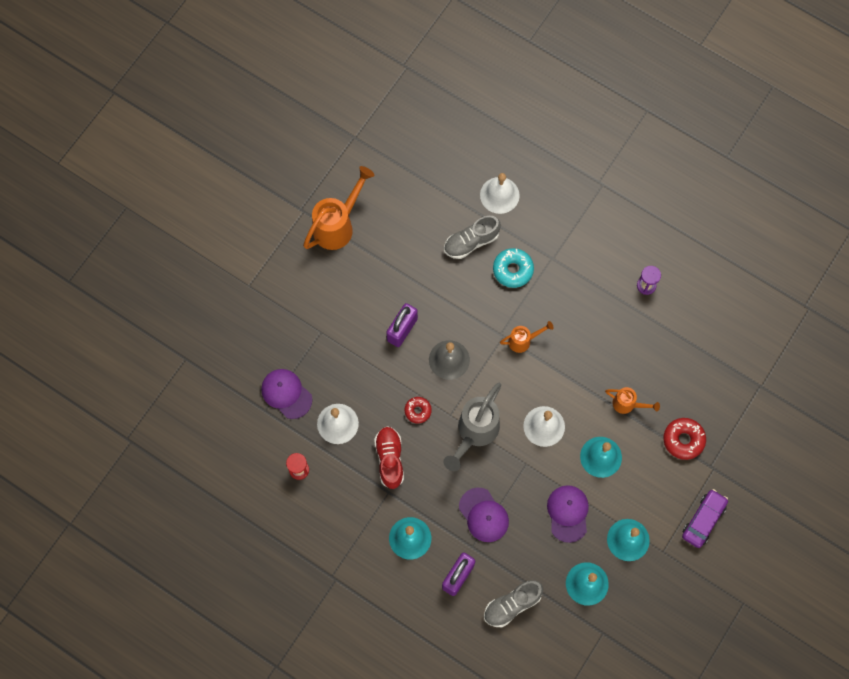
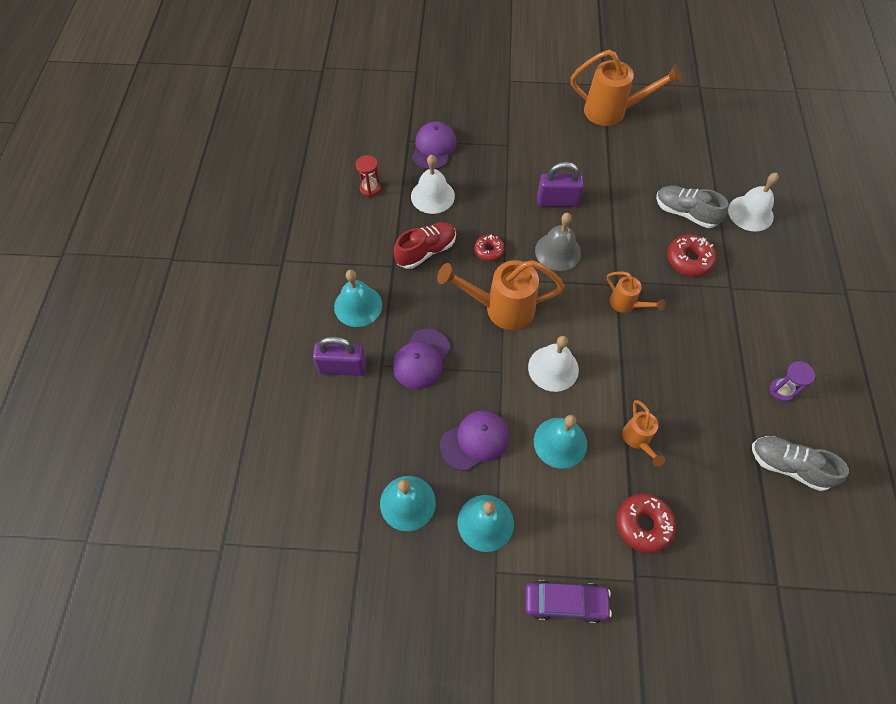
camera: 60 degrees right, 10 degrees down
(474, 433) = (501, 308): grey watering can -> orange watering can
(512, 605) = (340, 435): grey shoe -> grey shoe (788, 466)
(513, 270) = (689, 260): turquoise donut -> red donut

